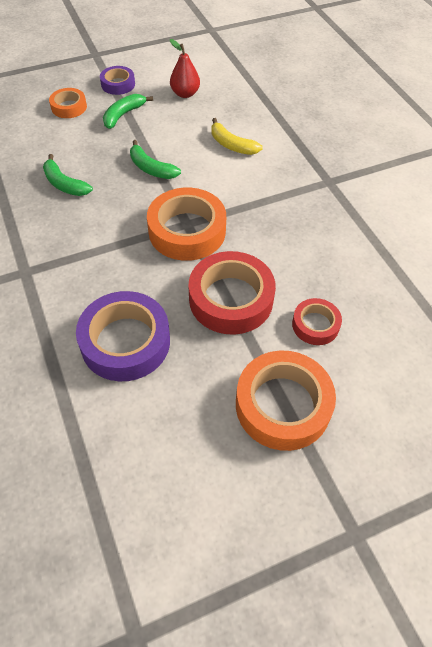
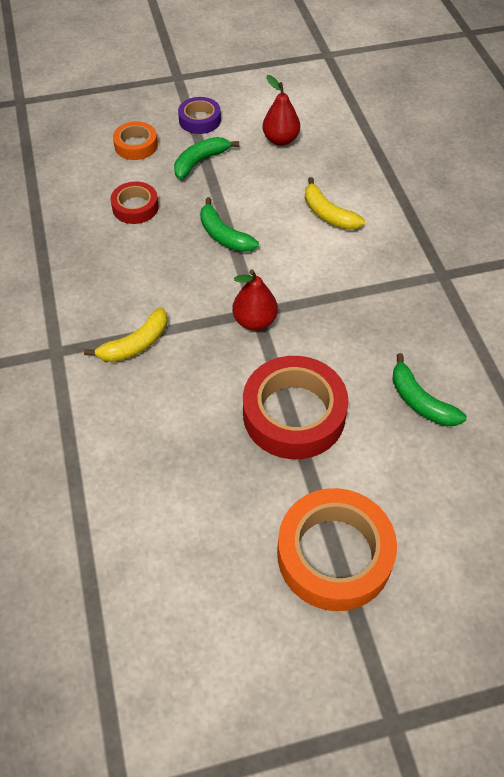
camera: 10 degrees right, 0 degrees up
(64, 184) = (117, 245): green banana -> green banana (420, 401)
(91, 259) = (135, 344): none -> yellow banana
(125, 342) = (160, 452): purple tape -> none
(187, 231) = (254, 321): orange tape -> red pear
(315, 325) = (392, 460): red tape -> red tape (135, 207)

